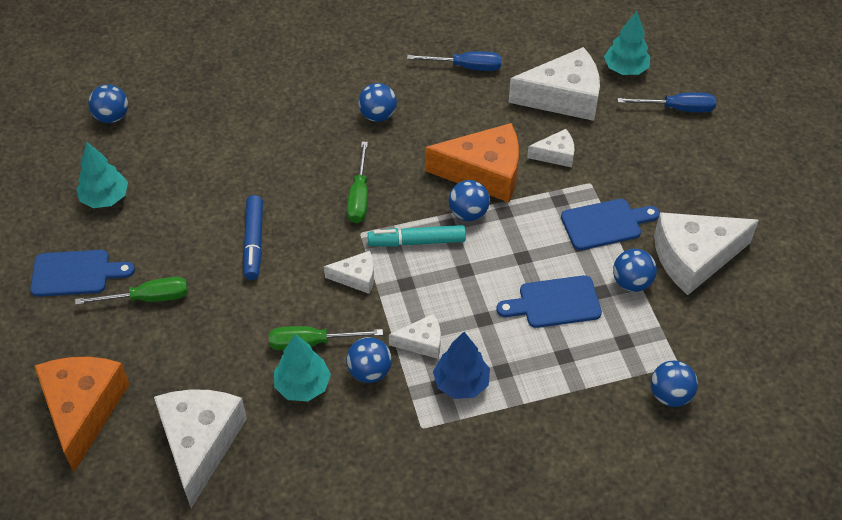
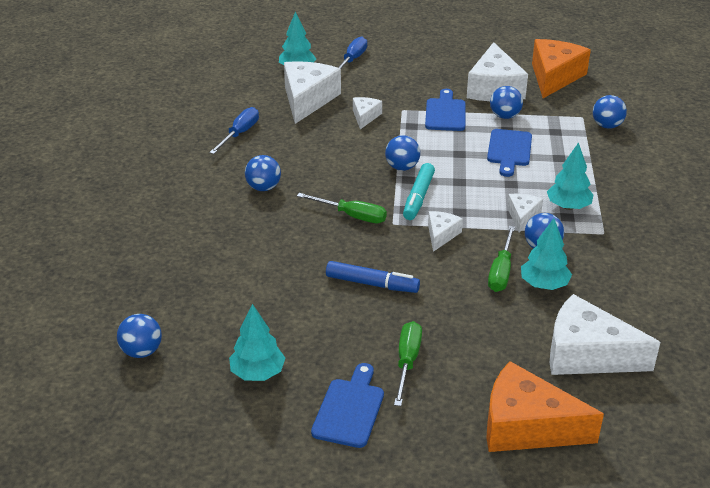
camera: 70 degrees left, 15 degrees down
(461, 383) = (568, 206): blue tree -> turquoise tree
(484, 173) = (364, 151): orange cheese -> orange cheese (554, 77)

